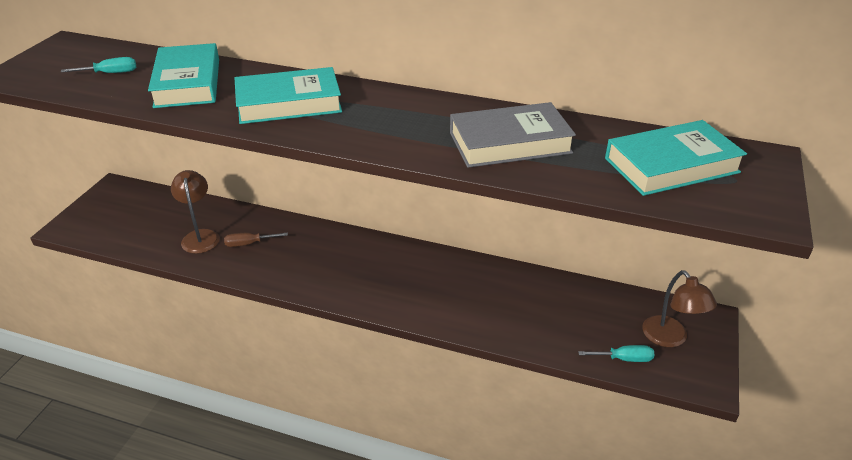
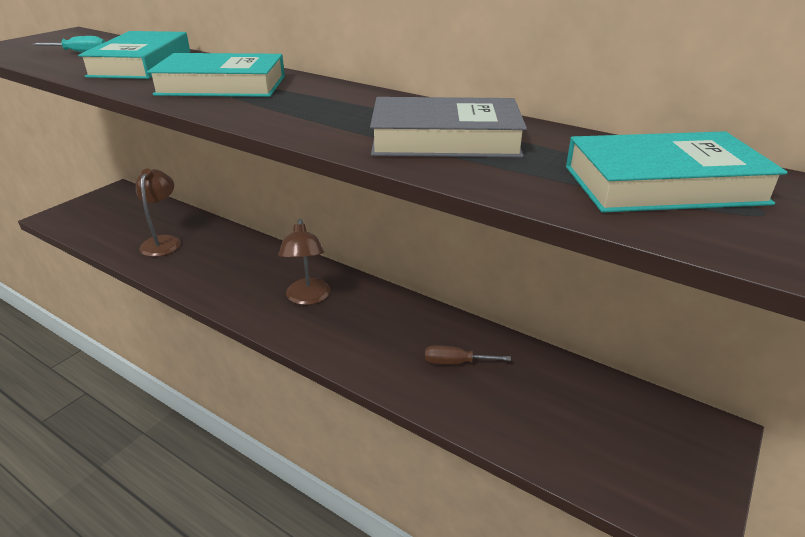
camera: 15 degrees right, 5 degrees down
(248, 243) = (204, 255): brown screwdriver -> brown screwdriver (455, 362)
(624, 359) = (577, 463): turquoise screwdriver -> none
(670, 338) = (652, 448): brown lamp -> brown lamp (308, 298)

